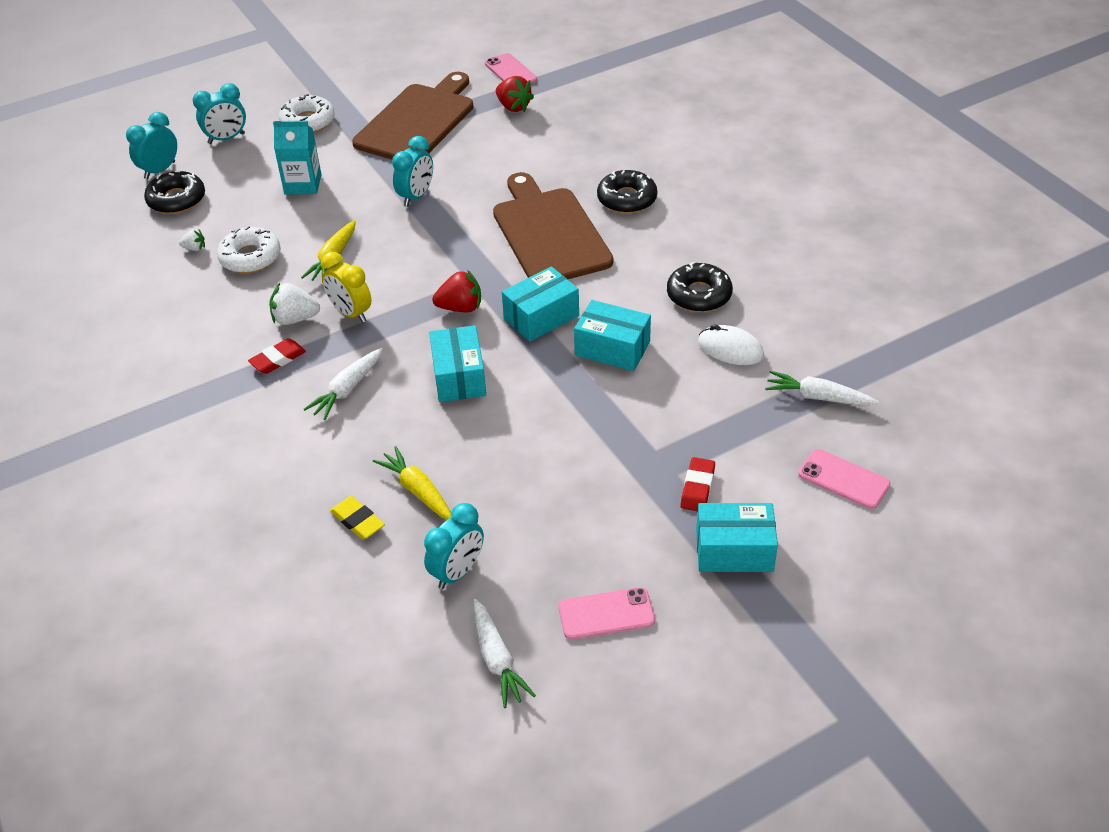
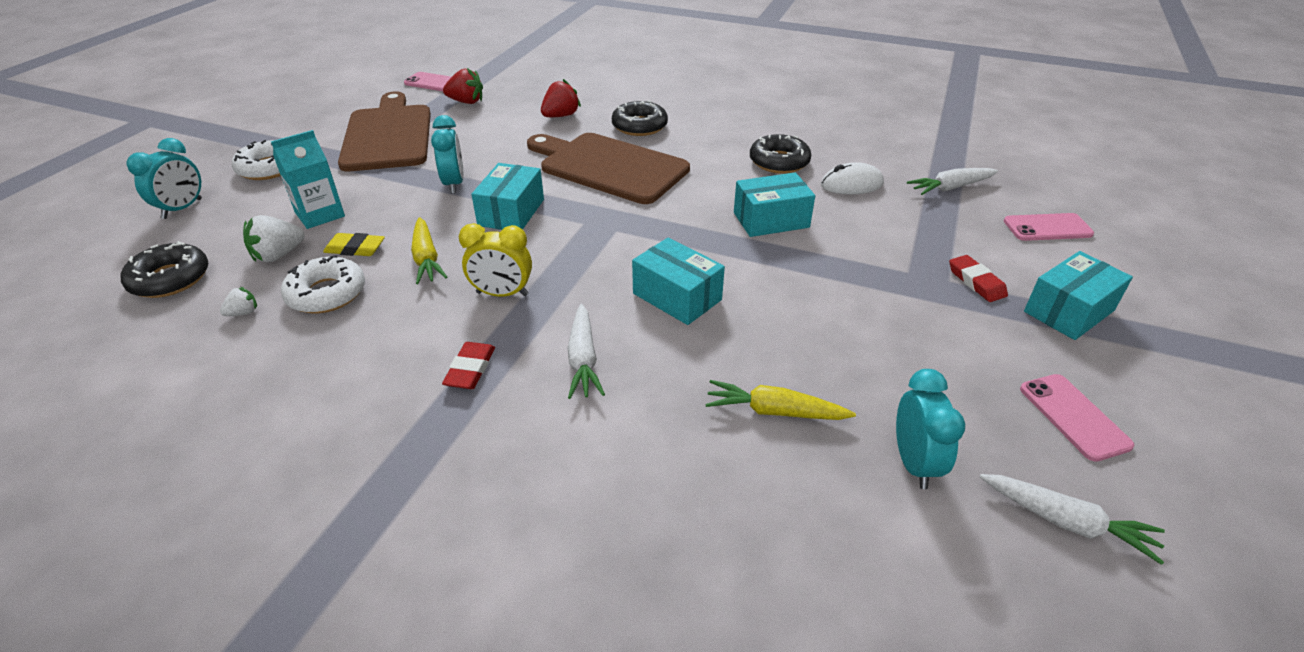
camera: 40 degrees left, 5 degrees down
(160, 170) = (118, 262): turquoise clock -> none
(295, 319) = (446, 325): white strawberry -> white strawberry (278, 255)
(357, 521) = (756, 476): yellow eraser -> yellow eraser (355, 248)
(460, 308) = (605, 245): red strawberry -> red strawberry (561, 116)
(541, 317) = (684, 223): turquoise box -> turquoise box (511, 212)
(606, 614) = (1073, 417): pink phone -> pink phone turned 60 degrees counterclockwise

